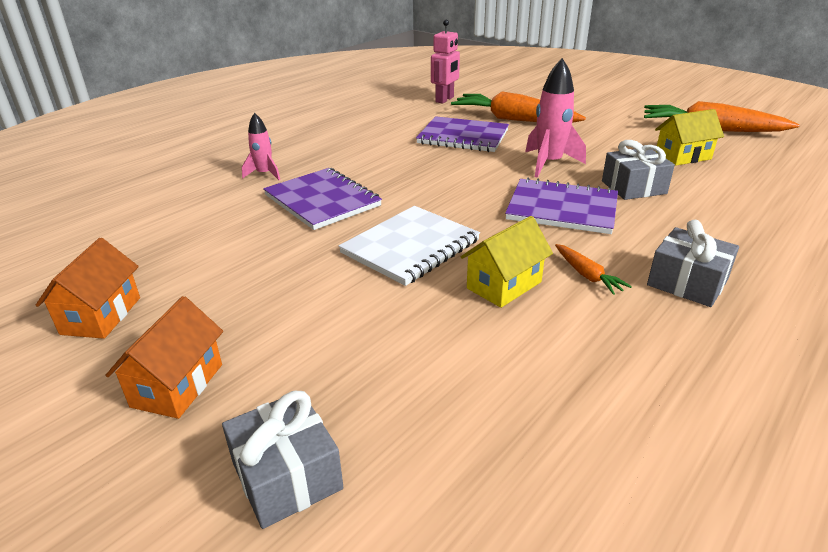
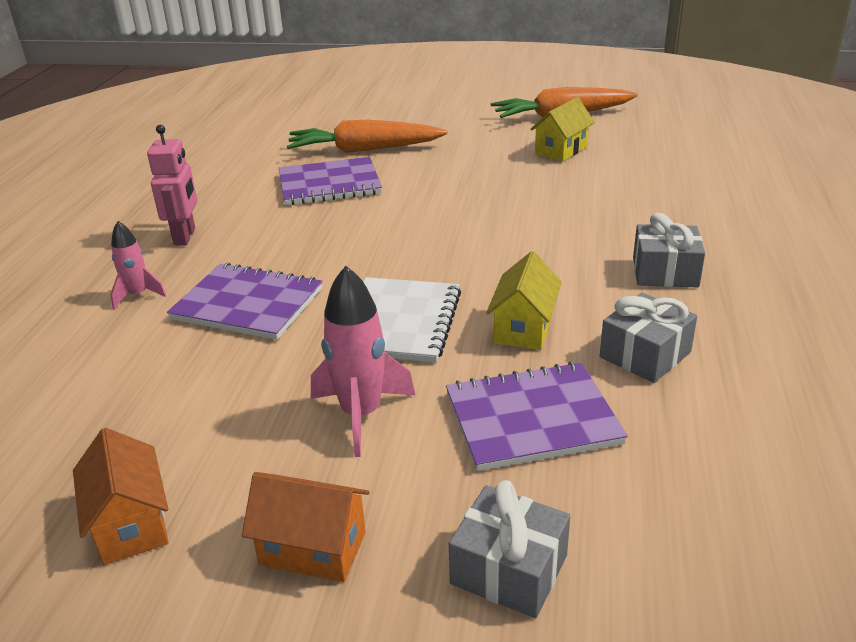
camera: 30 degrees left, 0 degrees up
(177, 385) = (313, 549): orange house -> orange house turned 60 degrees counterclockwise
(445, 99) = (262, 143): pink robot -> pink robot (185, 237)
(549, 164) = (448, 191): pink rocket -> pink rocket (361, 414)
(562, 209) = (504, 236): purple notebook -> purple notebook (532, 418)
(587, 275) = (584, 293): orange carrot -> none
(633, 187) = (547, 195): grey gift -> grey gift (645, 354)

